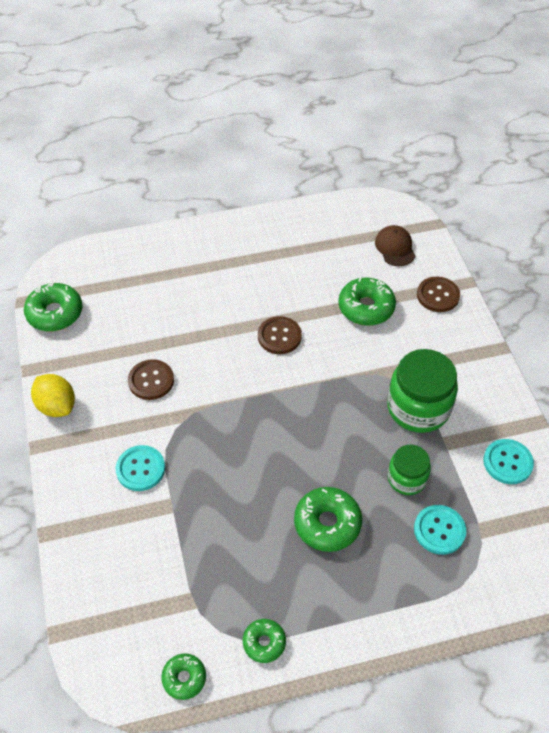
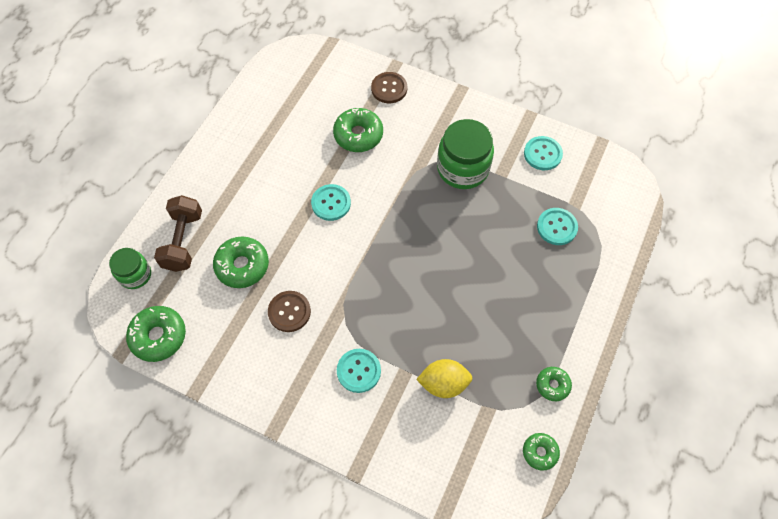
camera: 50 degrees left, 10 degrees up
(57, 406) = (250, 393): yellow lemon -> yellow lemon (443, 383)
(149, 268) = (183, 241): none -> brown dumbbell
(279, 336) = (331, 203): brown button -> turquoise button
(327, 523) = (500, 285): green donut -> green donut (242, 266)
(395, 247) = (326, 79): brown cap -> none
(407, 478) = (507, 216): green jar -> green jar (135, 275)

